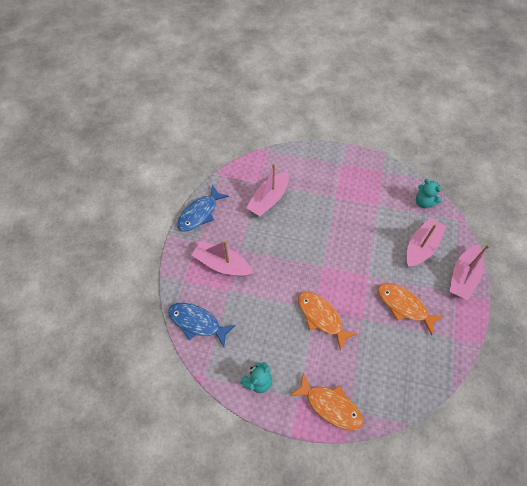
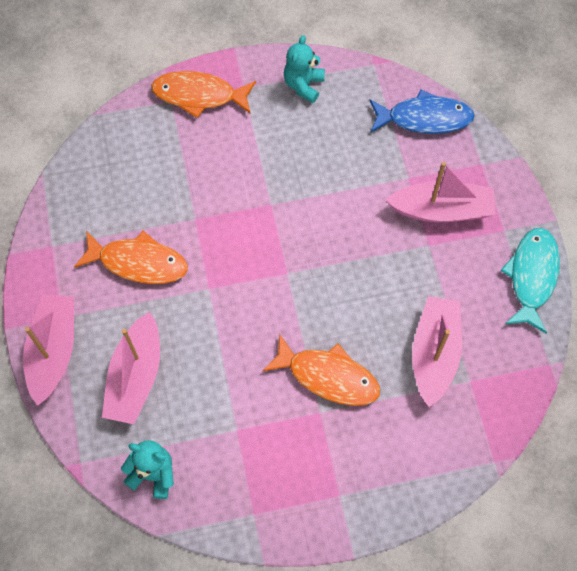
camera: 155 degrees right, 5 degrees up
(200, 213) = (531, 276): blue fish -> turquoise fish
(321, 317) = (255, 196): orange fish -> orange fish (328, 376)

